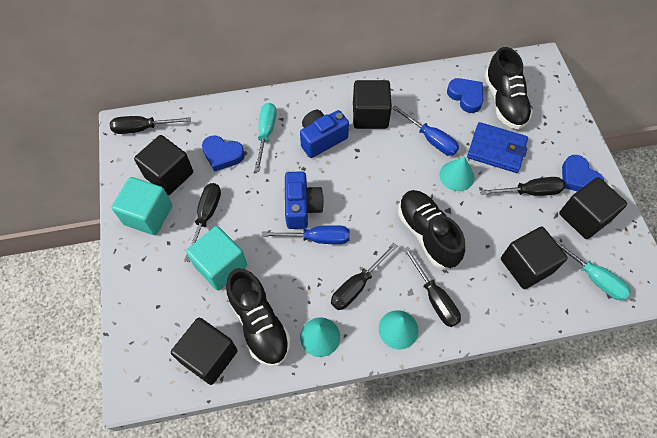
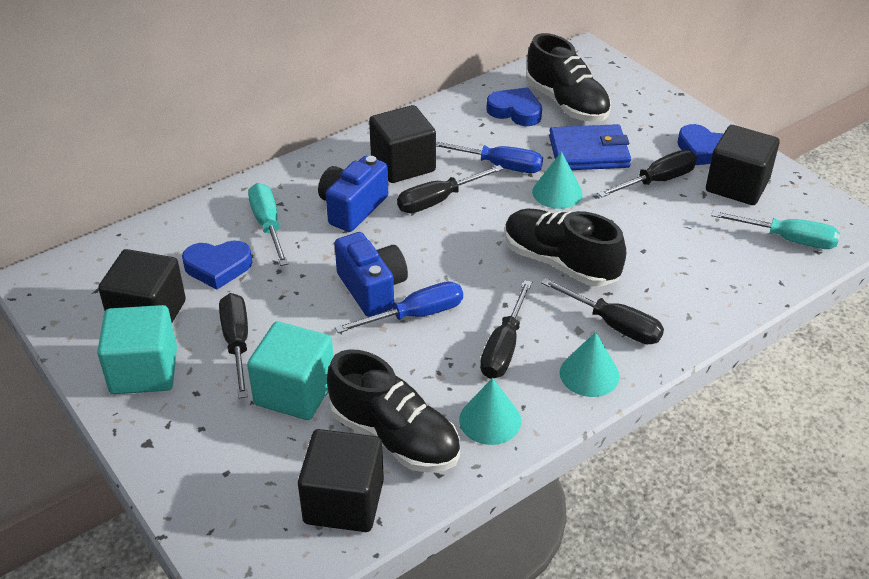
camera: 25 degrees left, 20 degrees down
(143, 128) = (72, 274): black screwdriver -> black screwdriver (438, 200)
(526, 265) = (703, 254): black cube -> none

